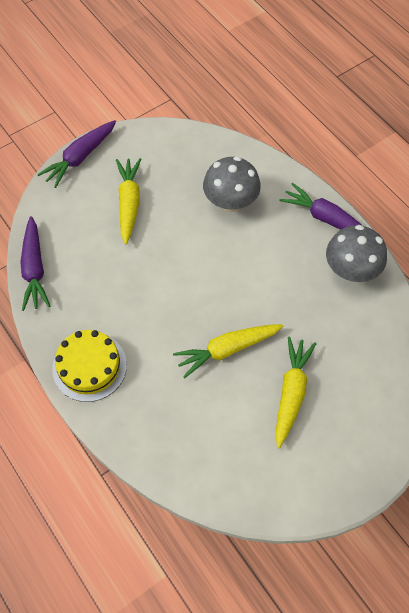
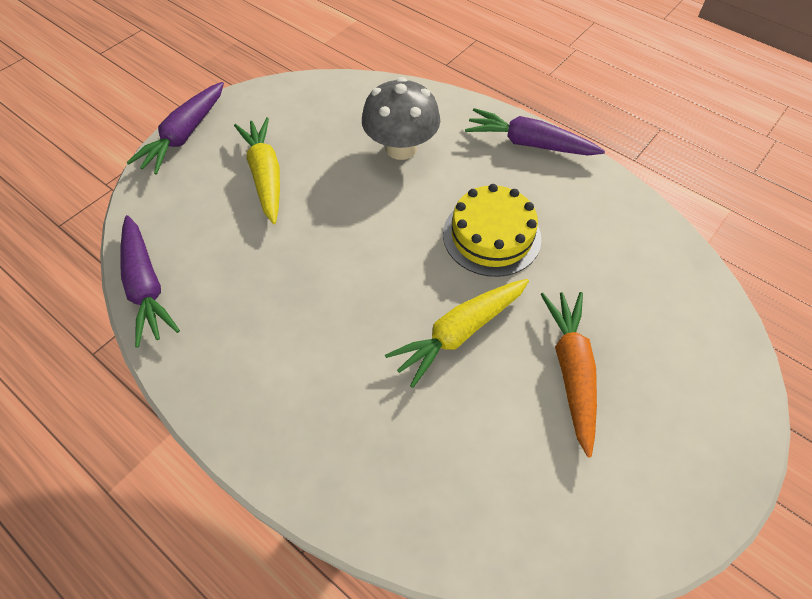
camera: 15 degrees left, 5 degrees down
(89, 366) = (261, 407): yellow cake -> yellow cake (491, 236)
(291, 392) = (571, 371): yellow carrot -> orange carrot
(351, 270) = (584, 195): grey mushroom -> none

